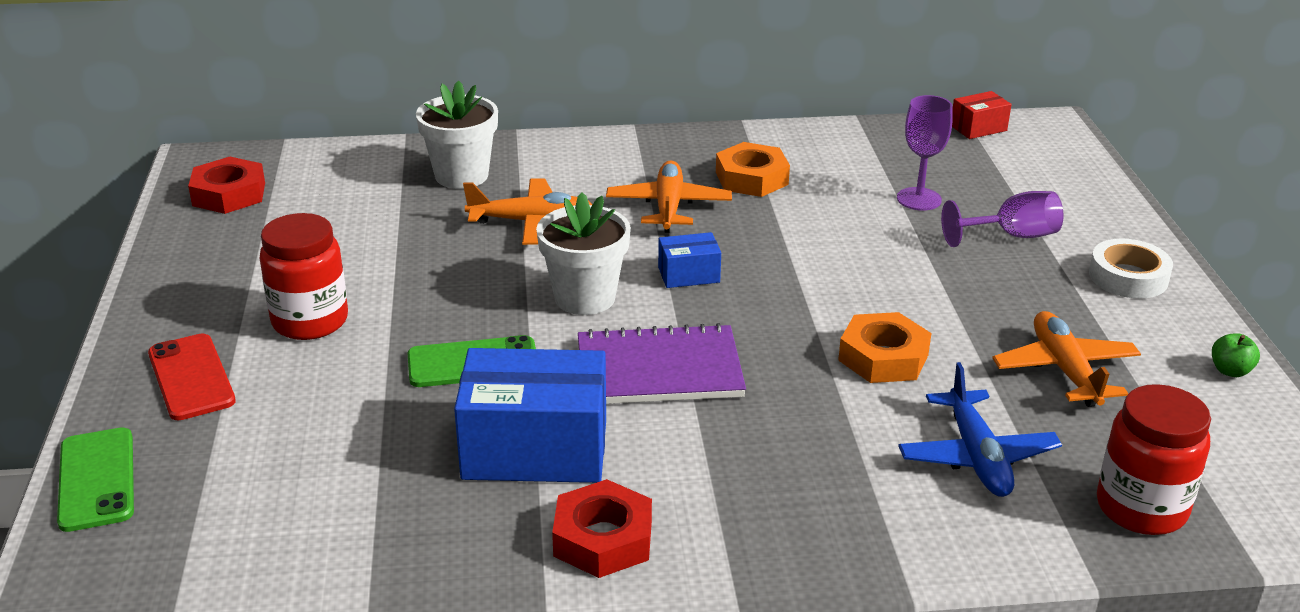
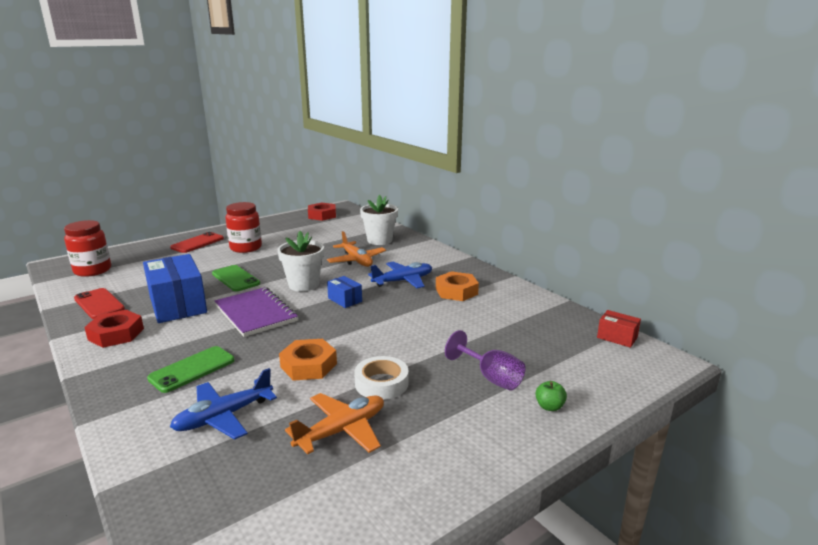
camera: 60 degrees right, 10 degrees down
(97, 479) = (131, 249): green phone -> green phone (192, 369)
(422, 553) = (99, 304): none -> red phone
(668, 207) = (403, 281): orange plane -> blue plane
(919, 199) = (496, 338): purple goblet -> none
(1128, 277) = (490, 435): white tape -> white tape (381, 383)
(1141, 508) = (192, 495): red jar -> red jar (93, 270)
(1230, 371) = (400, 511): green apple -> green apple (549, 406)

